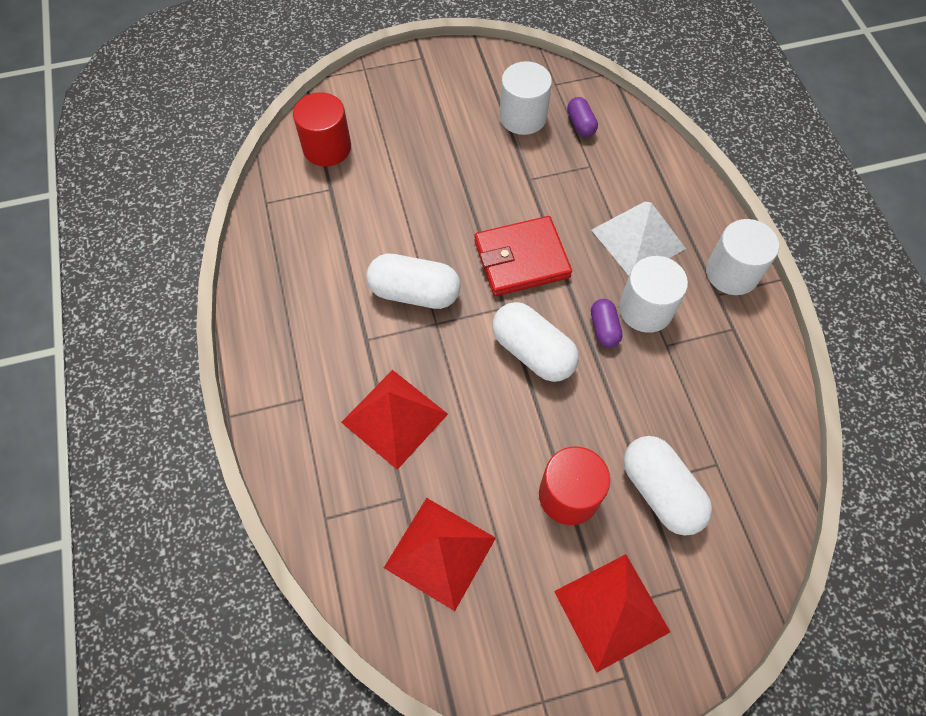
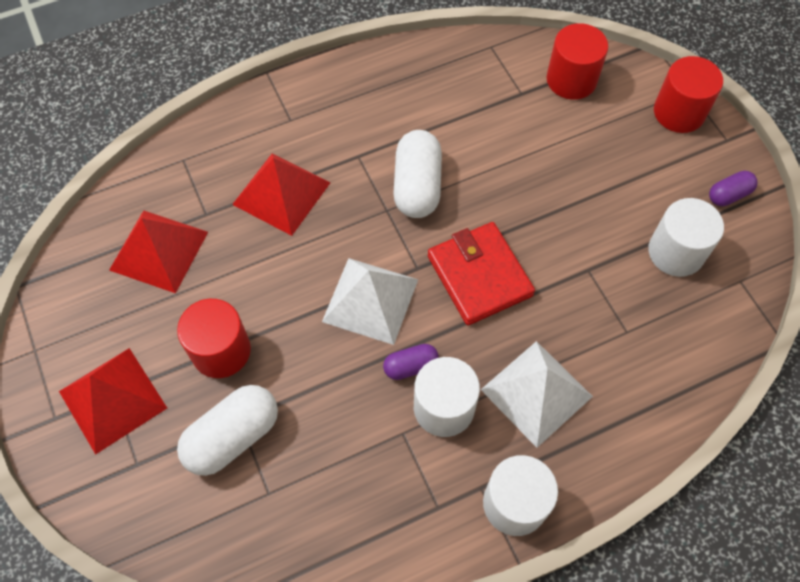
camera: 80 degrees right, 0 degrees up
(385, 81) = (679, 112): none -> red cylinder
(533, 352) = (370, 300): white capsule -> white pyramid
(580, 124) = (686, 315): purple capsule -> purple capsule (728, 195)

